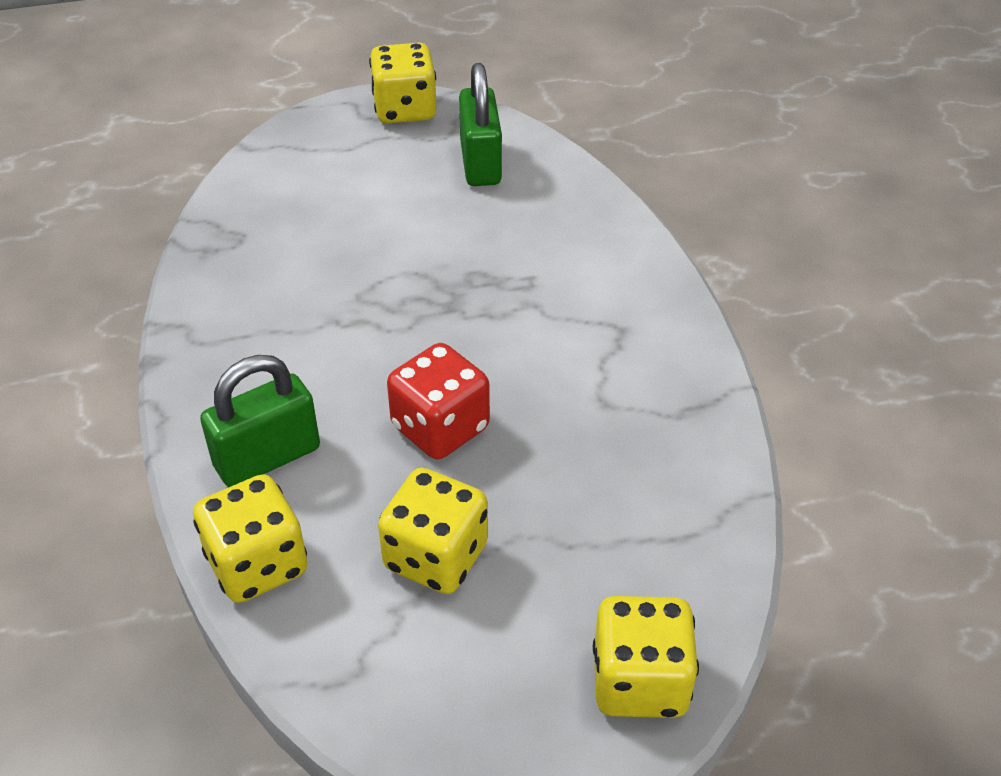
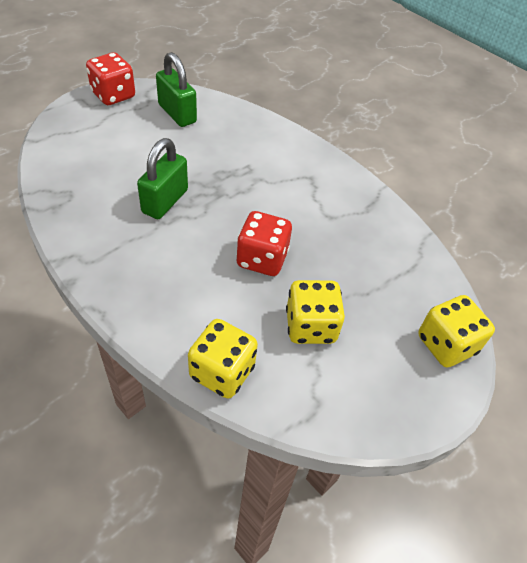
camera: 35 degrees left, 5 degrees up
(267, 457) = (182, 311): green padlock -> green padlock (165, 201)
(405, 109) = (113, 95): yellow dice -> red dice

